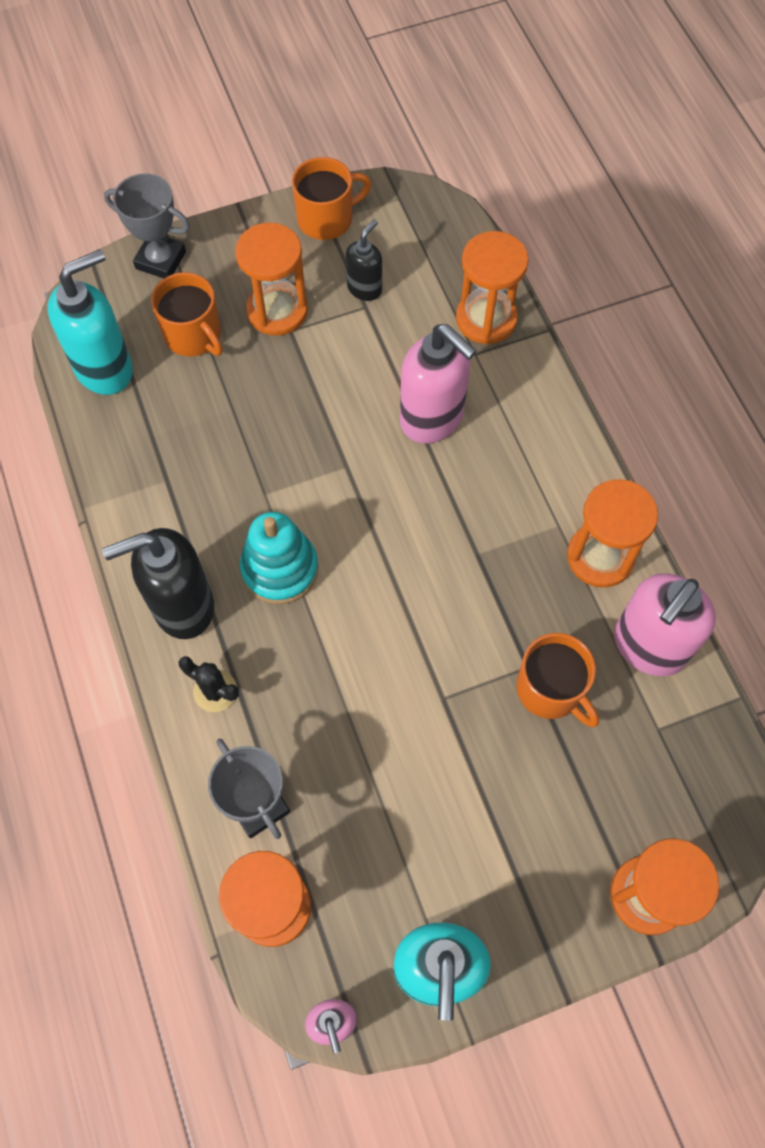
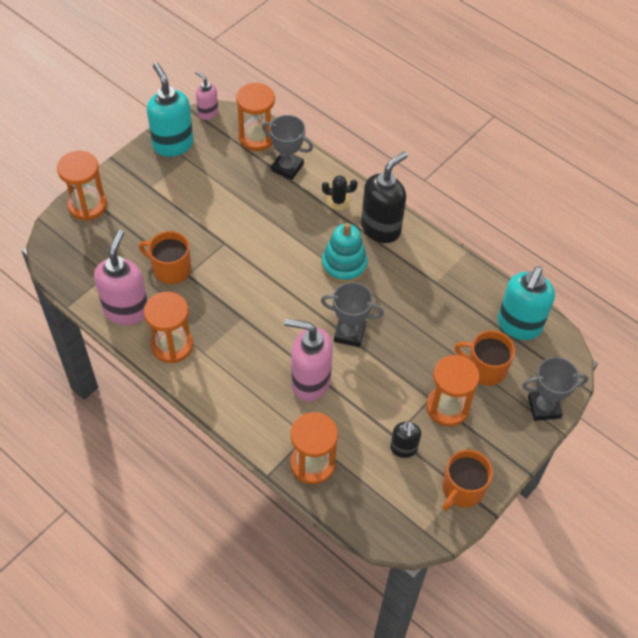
camera: 150 degrees right, 10 degrees down
(339, 460) = (349, 333): none -> grey trophy

